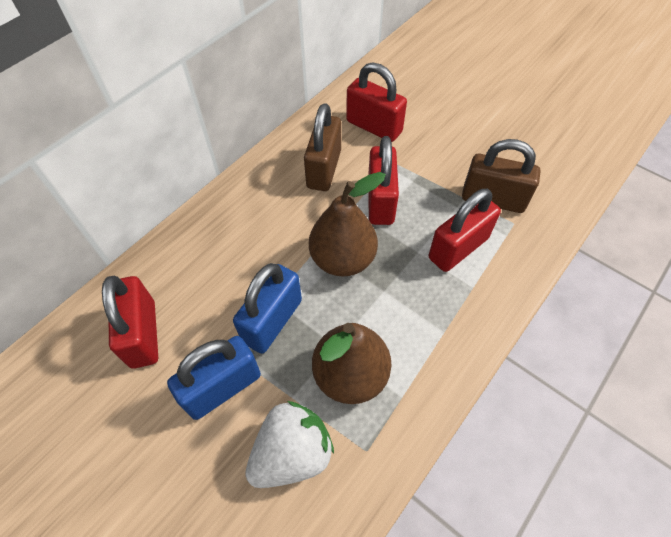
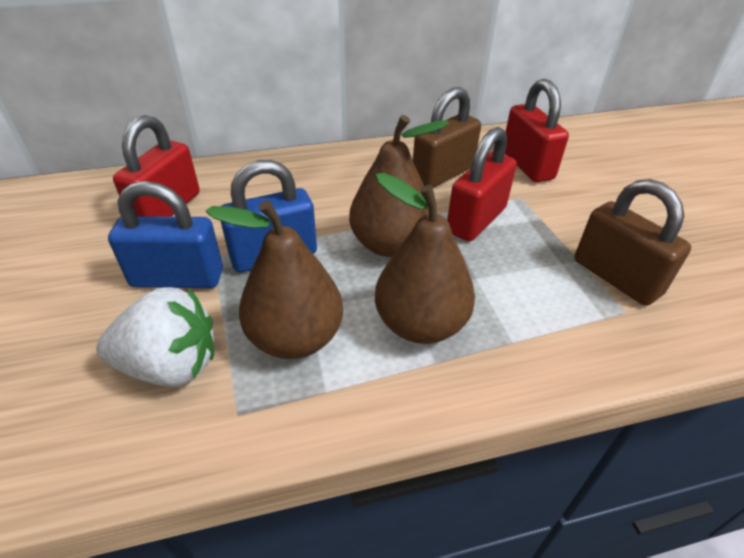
camera: 35 degrees right, 15 degrees down
(414, 311) = (420, 324): none -> brown pear
(458, 248) = (528, 298): red padlock -> none

